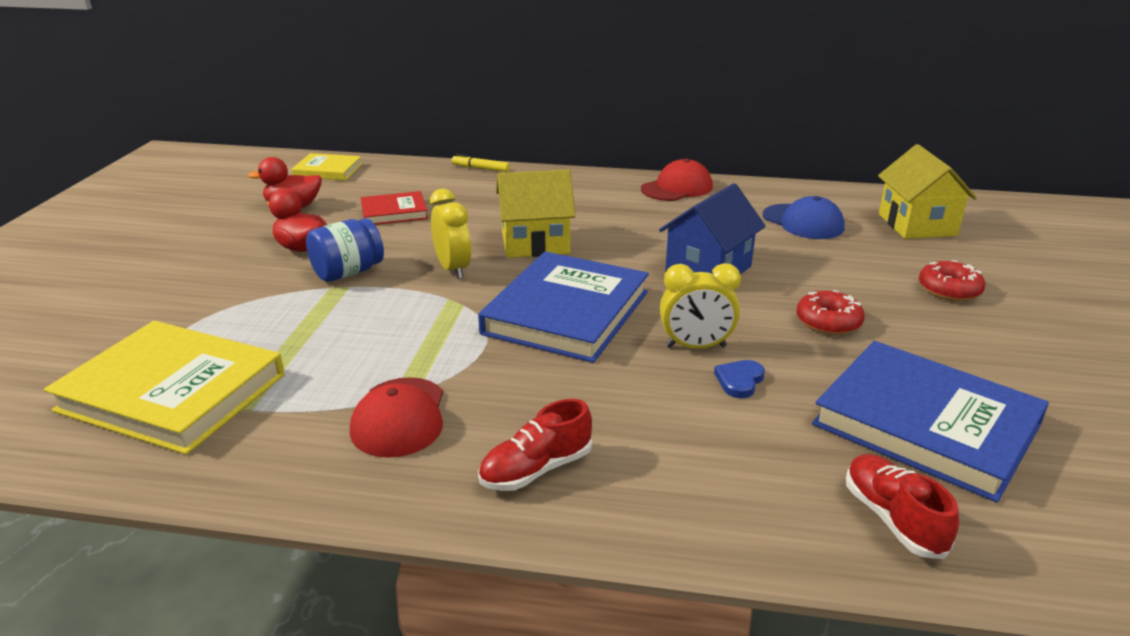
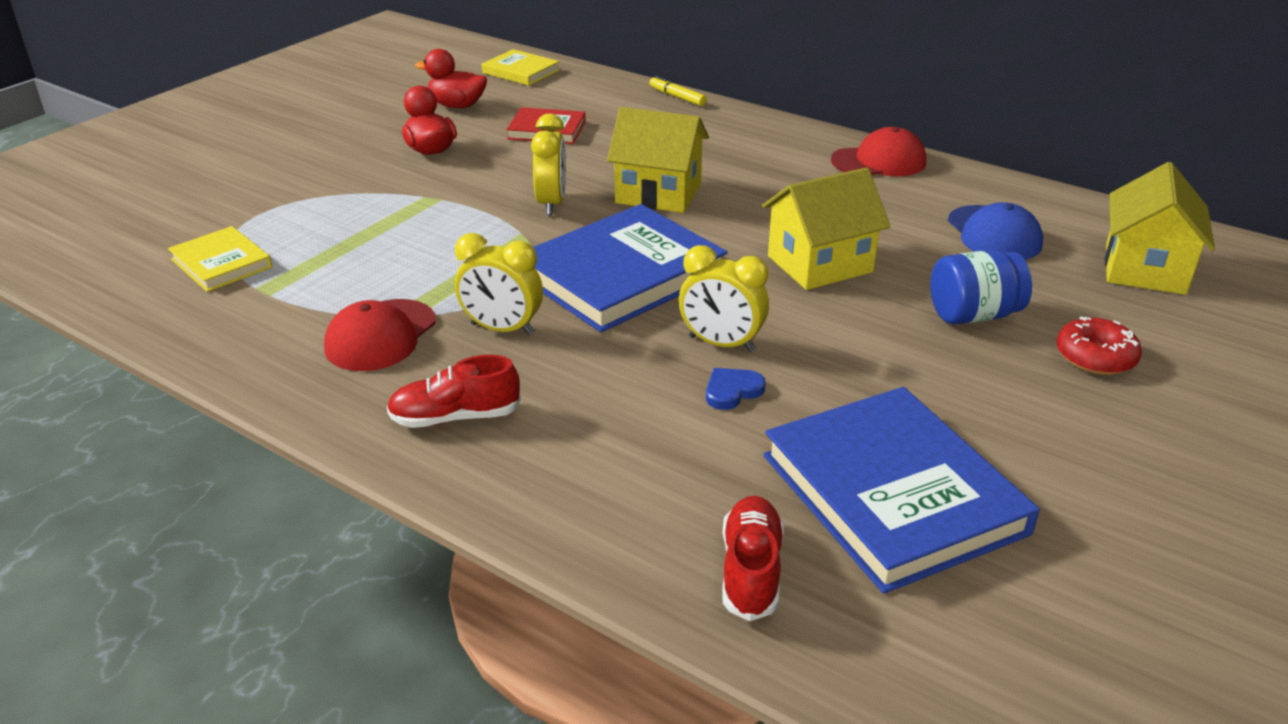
camera: 25 degrees right, 5 degrees up
(172, 393) = (221, 263): yellow book -> yellow book, size x0.52
(348, 272) = (451, 185): blue jar -> blue jar (973, 315)
(507, 382) = (502, 329): none -> yellow clock
(708, 269) = (819, 264): blue house -> yellow house
(828, 322) = (898, 356): red donut -> none

